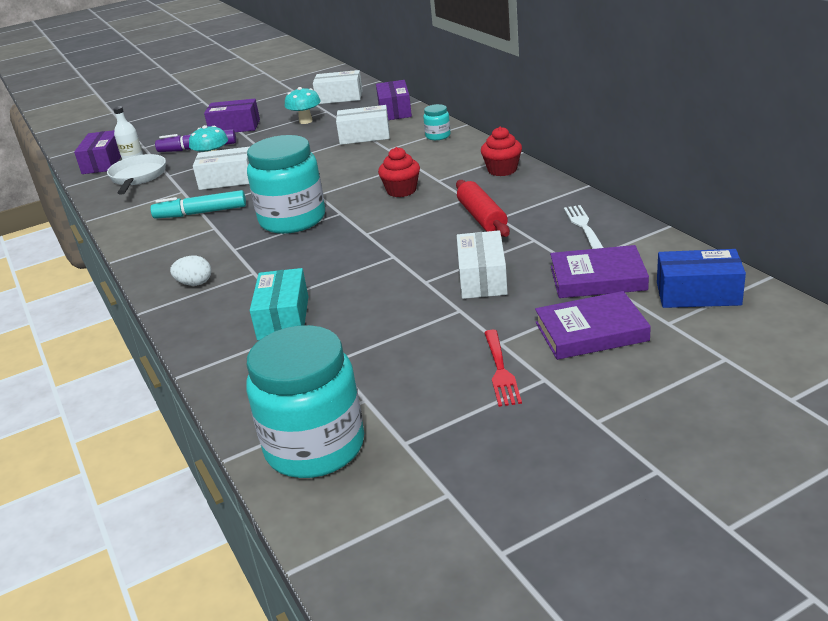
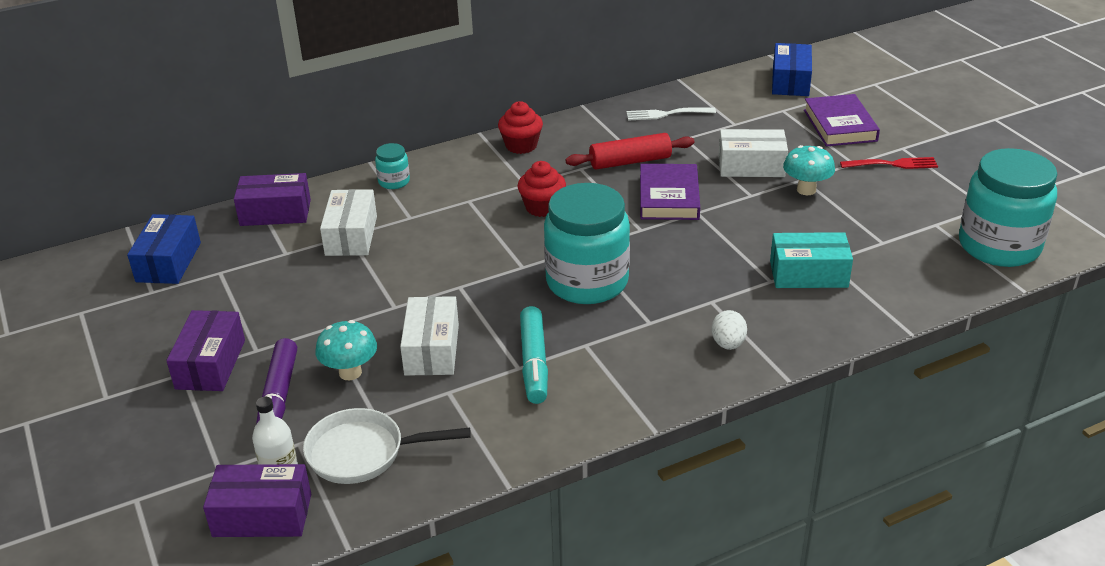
camera: 90 degrees left, 5 degrees up
(305, 121) = (248, 290): turquoise mushroom -> turquoise mushroom (806, 190)
(339, 97) = (168, 262): white box -> blue box
(597, 278) = (760, 116): purple book -> purple book (669, 197)

